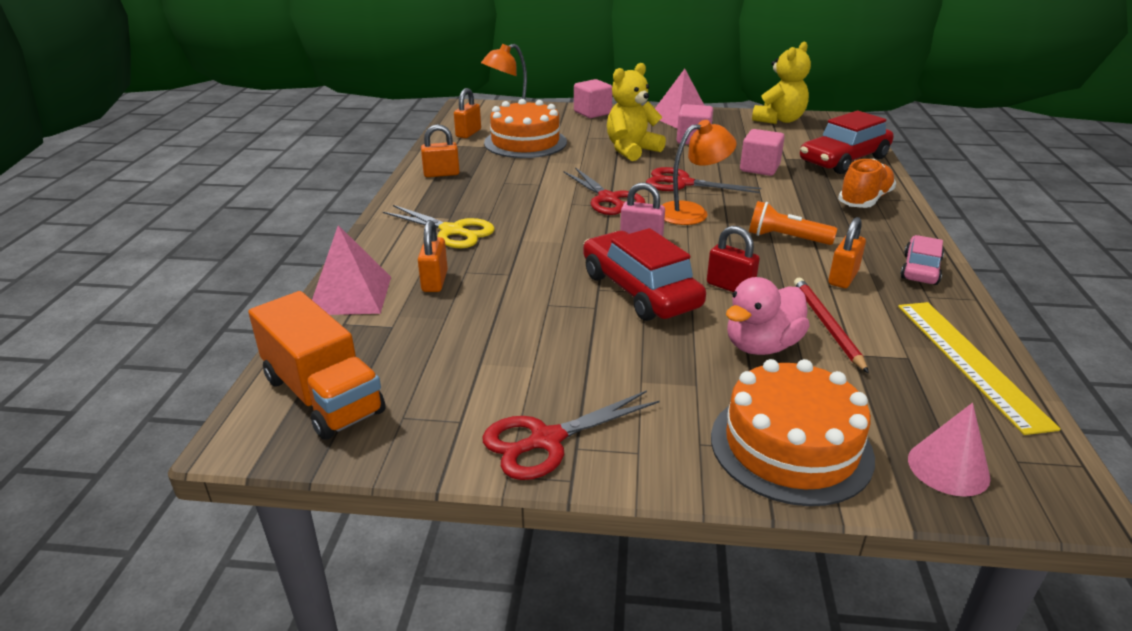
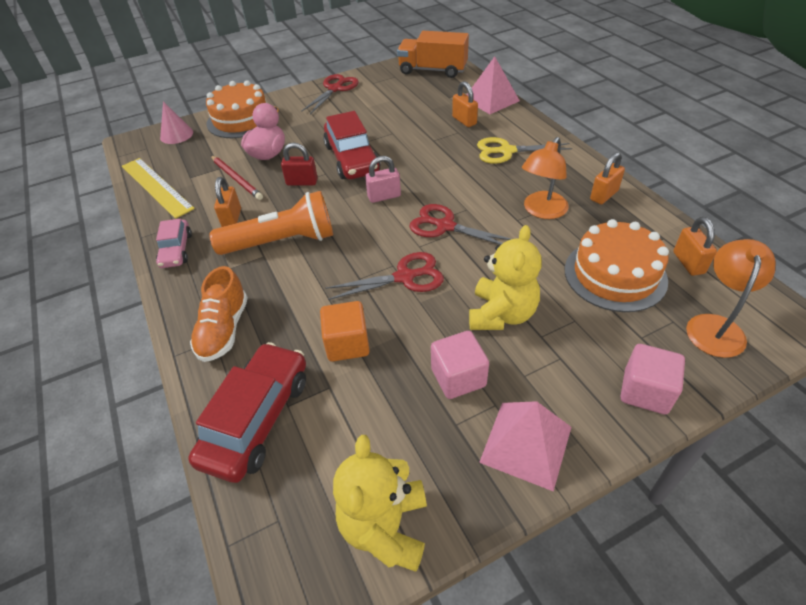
camera: 150 degrees right, 15 degrees up
(640, 290) = (352, 159): red car -> red car turned 45 degrees clockwise
(691, 212) = (369, 240): orange lamp -> orange lamp (541, 211)
(759, 168) = (347, 344): pink cube -> orange cube
(786, 238) = (282, 241): orange flashlight -> orange flashlight, size x1.68

